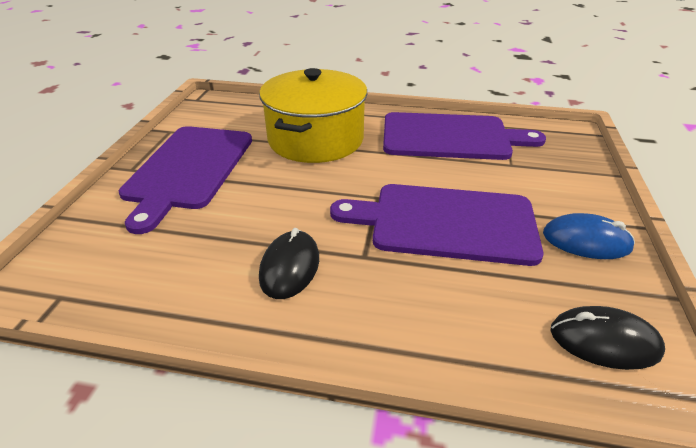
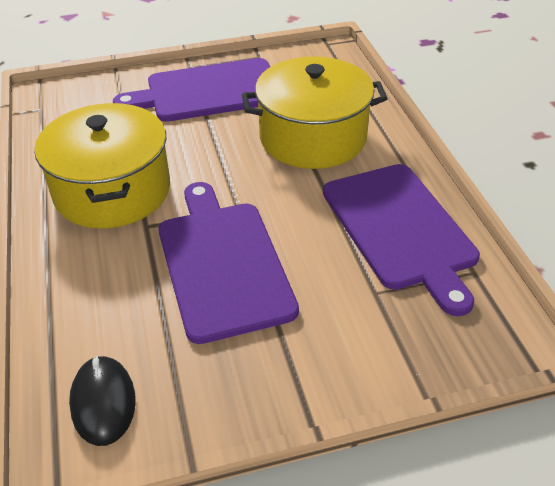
camera: 65 degrees right, 5 degrees up
(290, 267) = (113, 191): black mouse -> yellow pot
(586, 241) = (253, 378): blue mouse -> none

